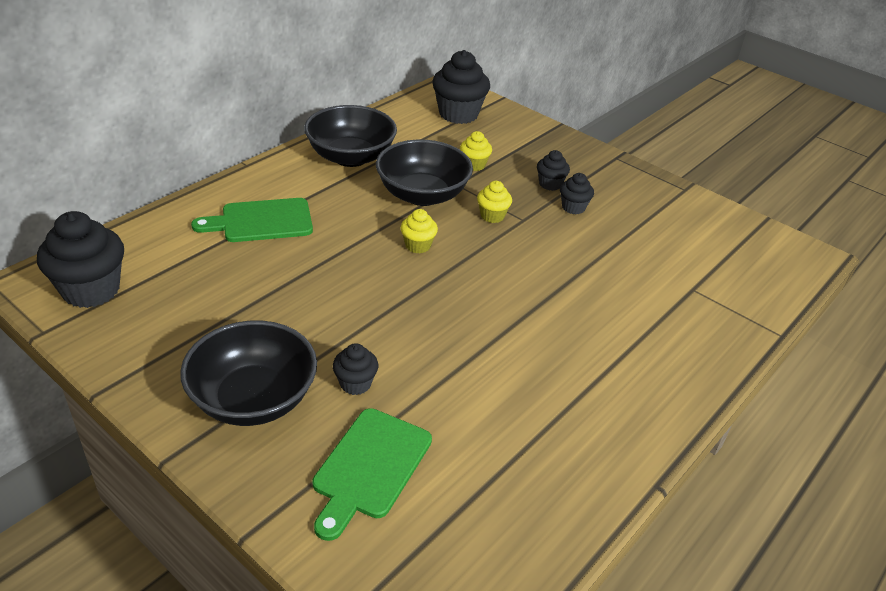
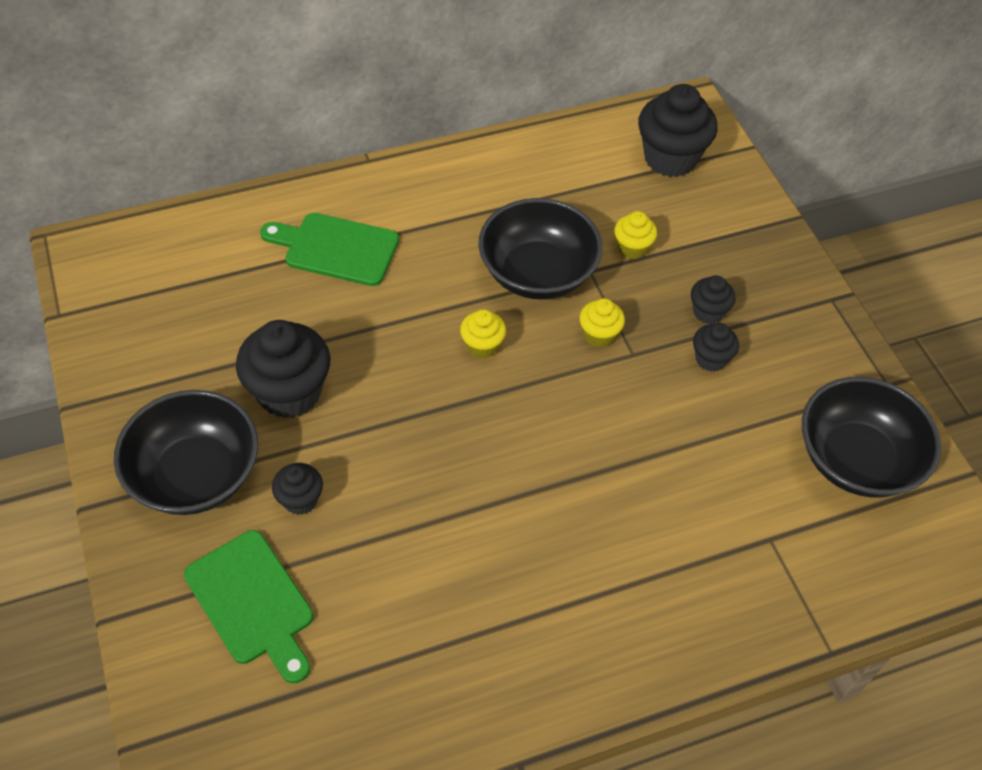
camera: 30 degrees right, 15 degrees up
(91, 290) = (125, 279): black cupcake -> black cupcake (289, 392)
(351, 157) = (491, 186): black bowl -> black bowl (856, 459)
(369, 467) = (252, 602): green cutting board -> green cutting board turned 90 degrees counterclockwise

